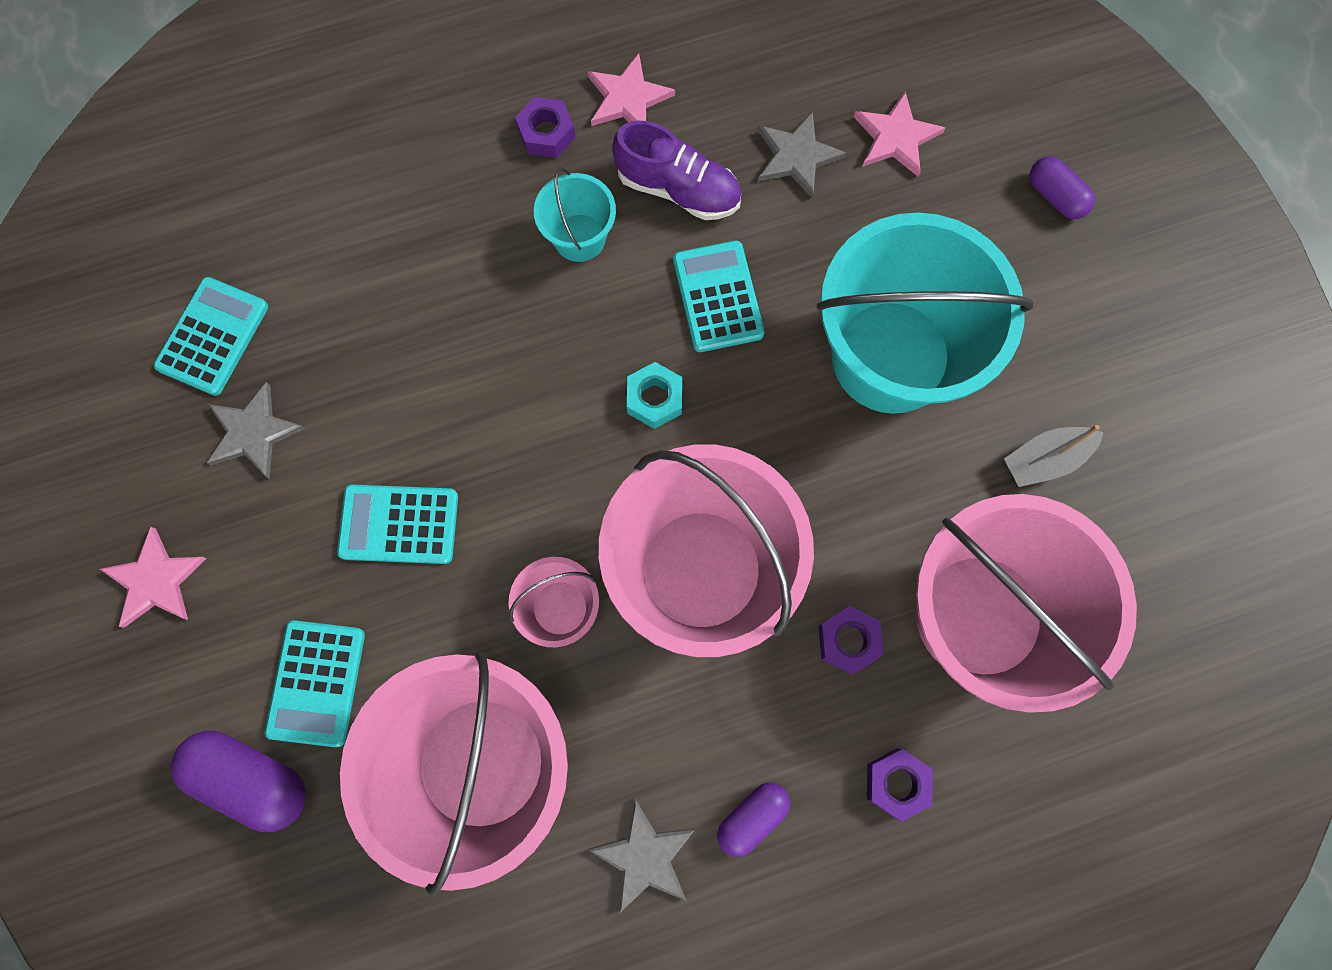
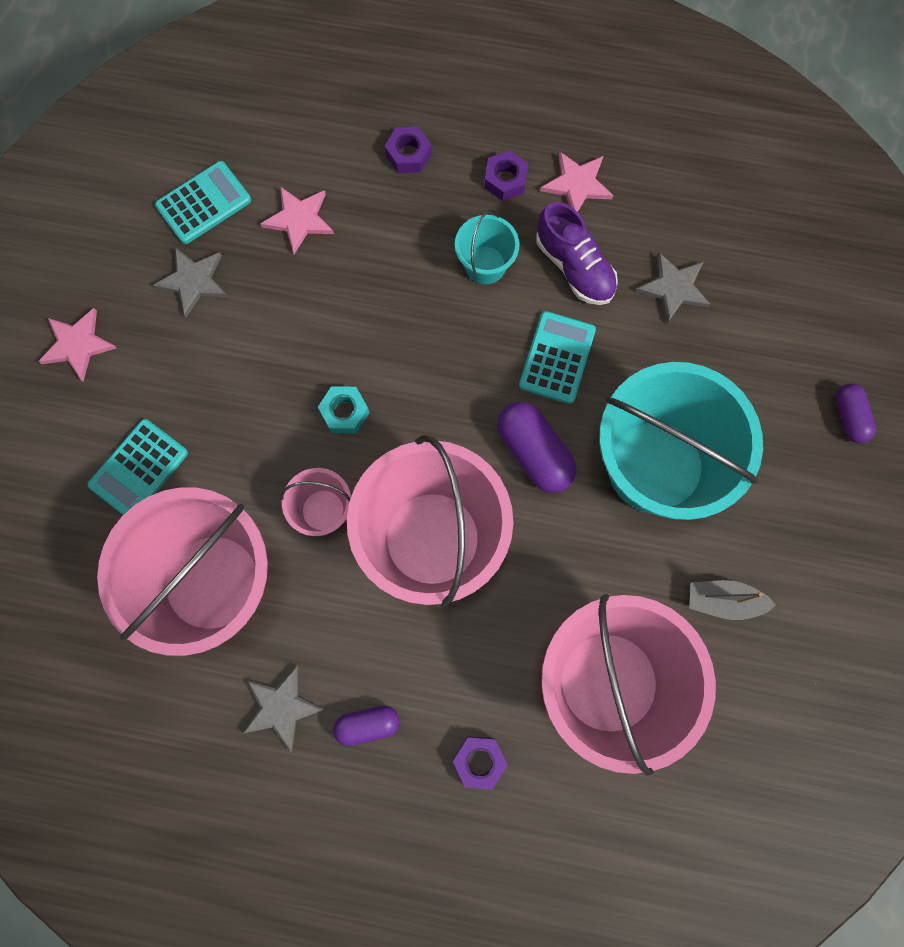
camera: 30 degrees right, 0 degrees up
(252, 778) = (64, 507): purple capsule -> purple capsule (534, 452)
(399, 524) = (251, 395): turquoise calculator -> none
(654, 399) = (470, 404): turquoise nut -> turquoise nut (344, 412)
(848, 641) = (504, 645): purple nut -> purple nut (408, 154)
(896, 137) = (755, 312): pink star -> pink star (299, 219)

